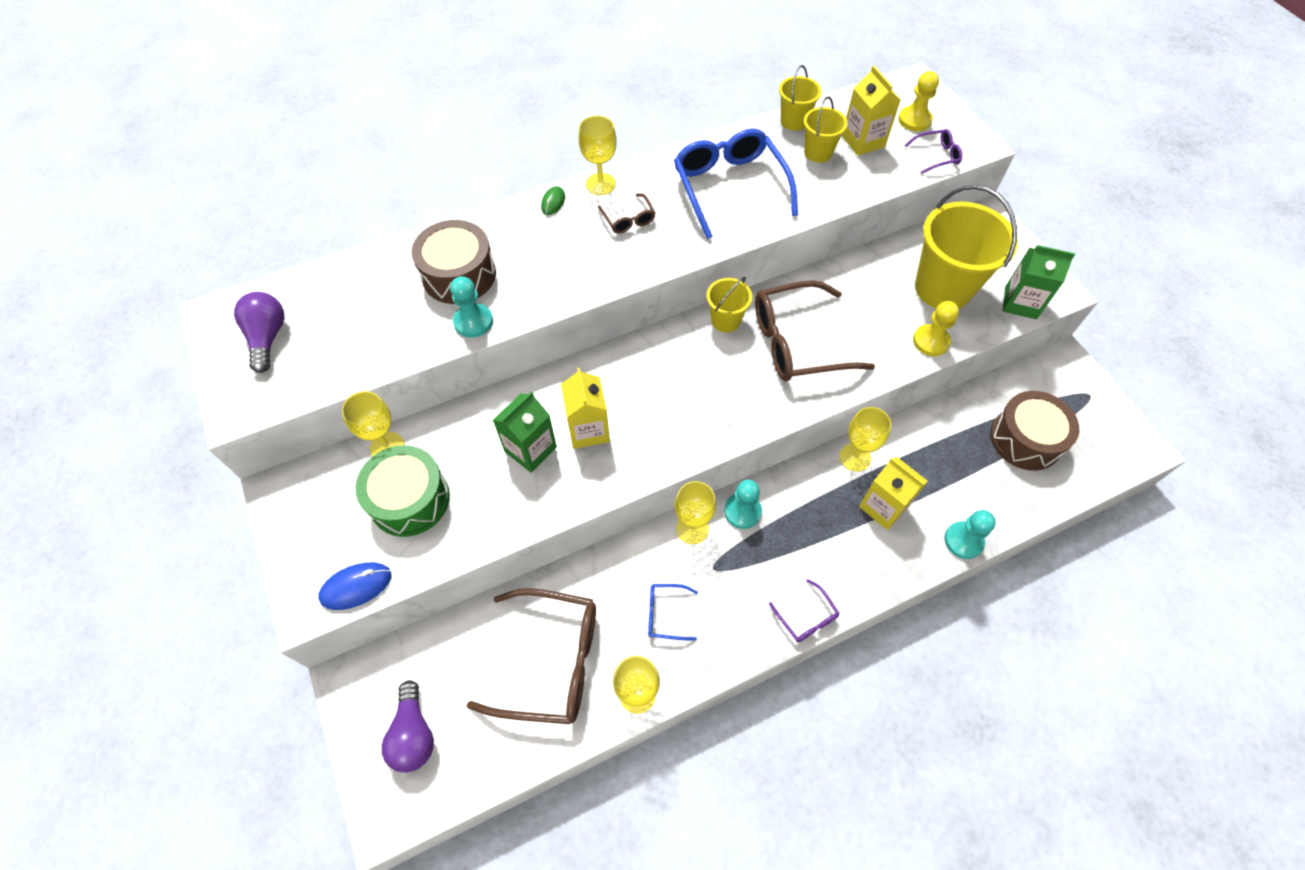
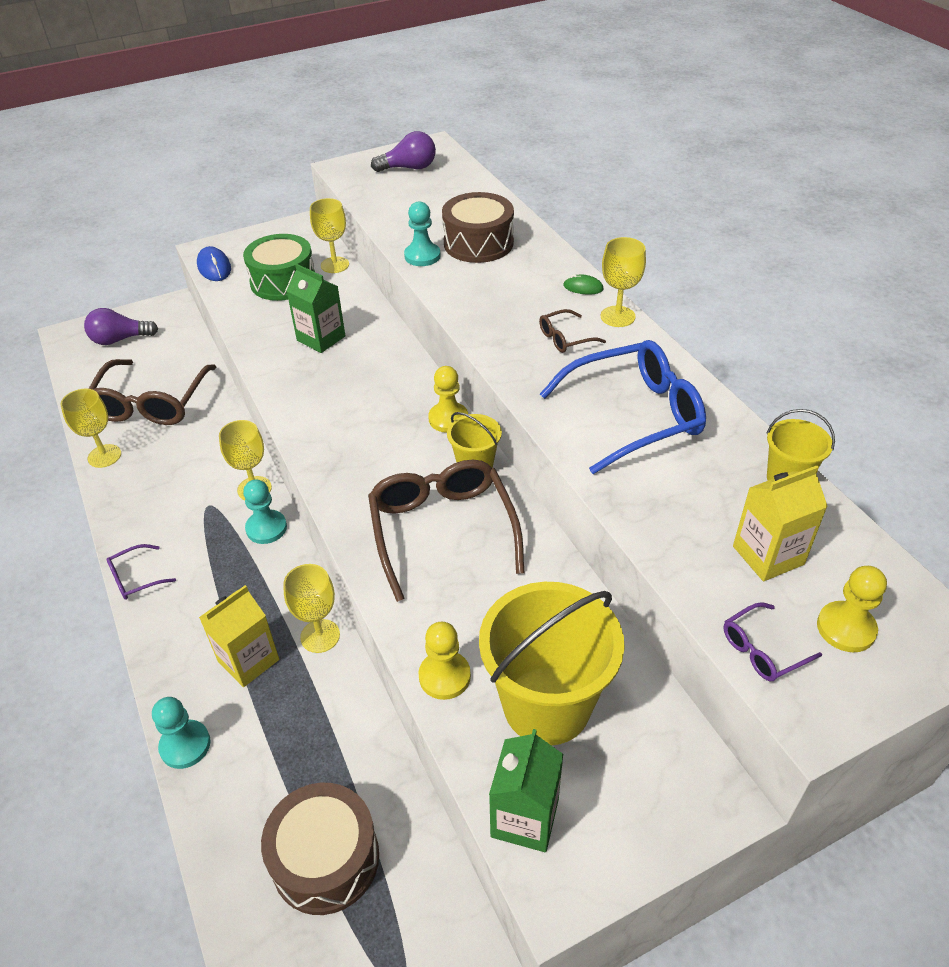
camera: 90 degrees right, 15 degrees down
(588, 429) = (337, 371): yellow carton -> none
(666, 338) = (448, 419): none -> yellow pawn
(666, 614) = (171, 472): blue glasses -> none
(818, 152) = (726, 502): yellow bucket -> none
(936, 156) = (762, 650): purple glasses -> purple glasses turned 75 degrees clockwise

